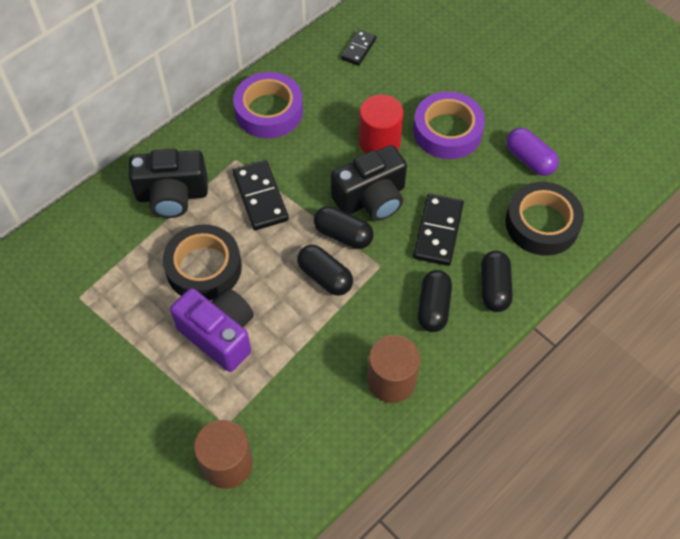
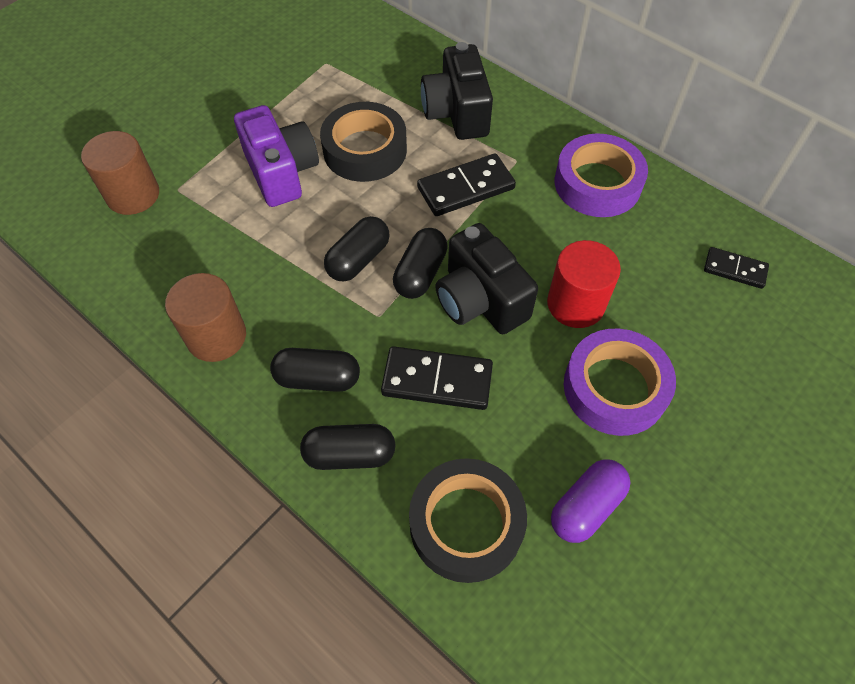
camera: 85 degrees right, 0 degrees up
(219, 335) = (281, 172): purple camera -> purple camera turned 60 degrees counterclockwise

